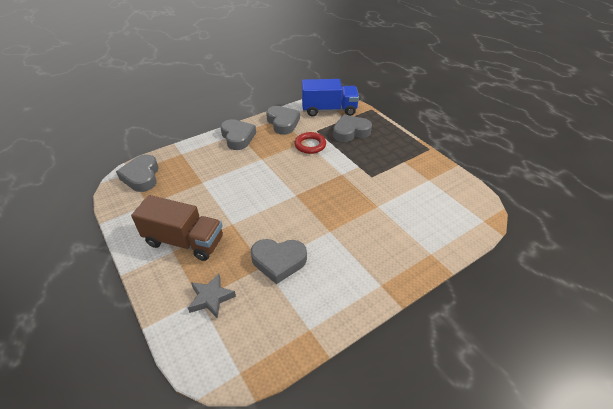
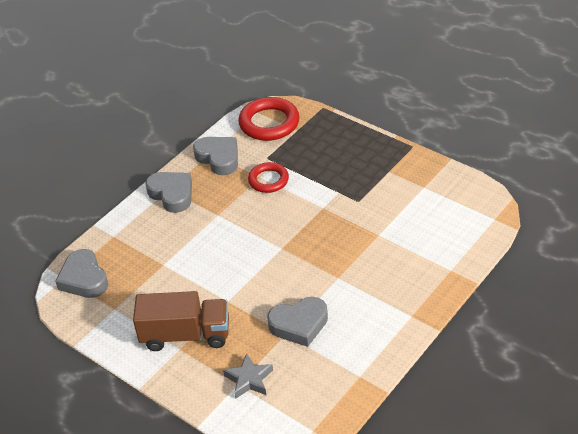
camera: 15 degrees left, 0 degrees up
(329, 110) = (269, 123): blue truck -> red ring
(350, 132) = (310, 148): grey heart -> none

